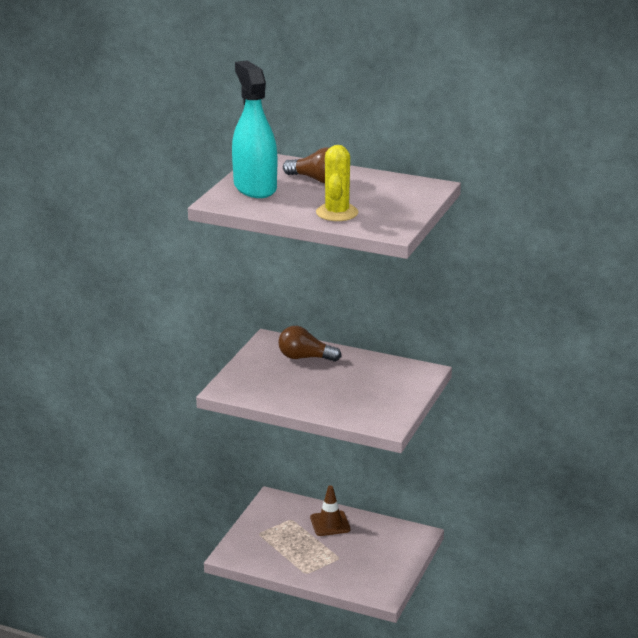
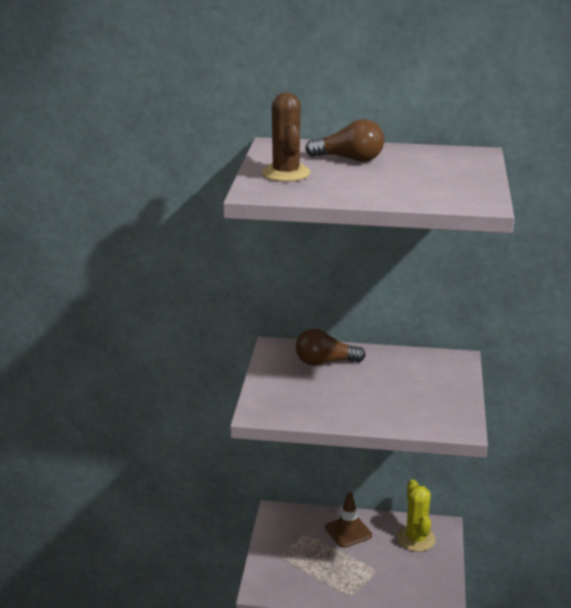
camera: 15 degrees left, 0 degrees up
(255, 187) = (286, 173): turquoise spray bottle -> brown cactus
(337, 213) = (402, 190): yellow cactus -> yellow cactus (416, 539)

